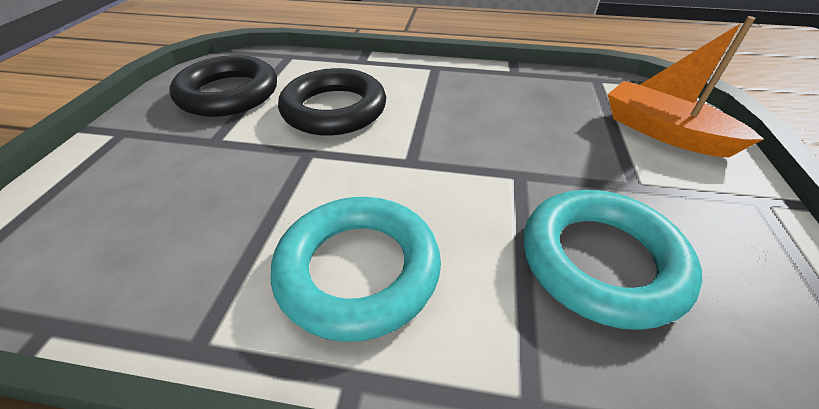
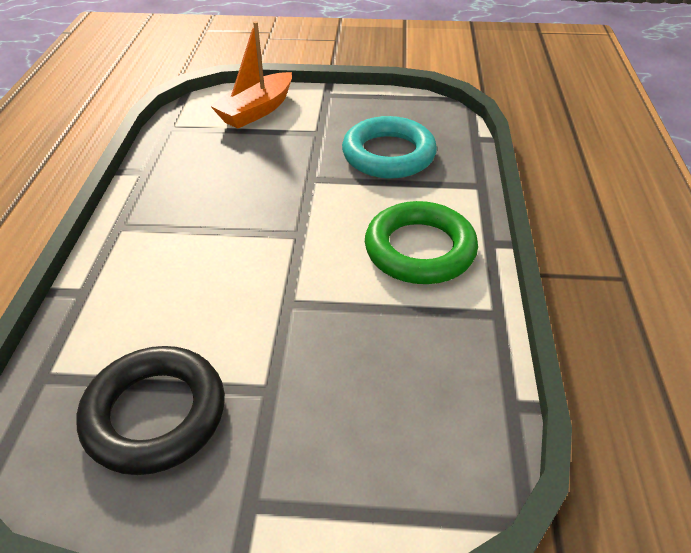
camera: 95 degrees left, 0 degrees up
(334, 109) = (208, 297): black ring -> none
(358, 270) = (420, 249): turquoise ring -> green ring

